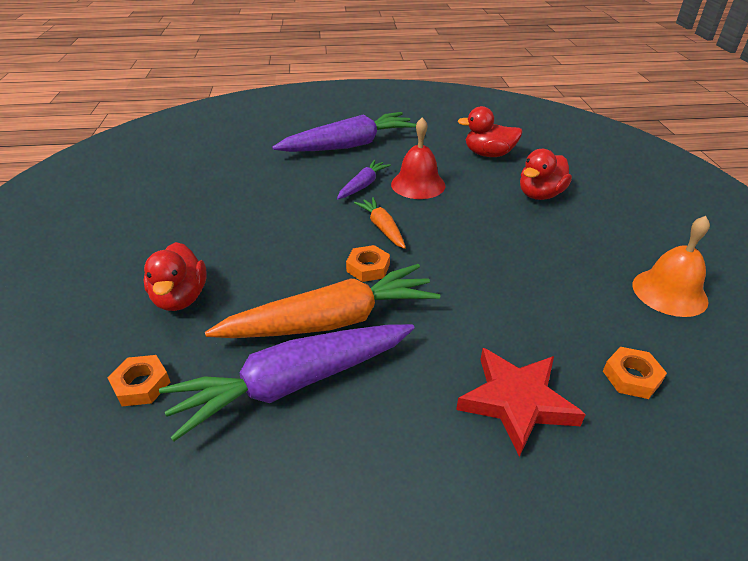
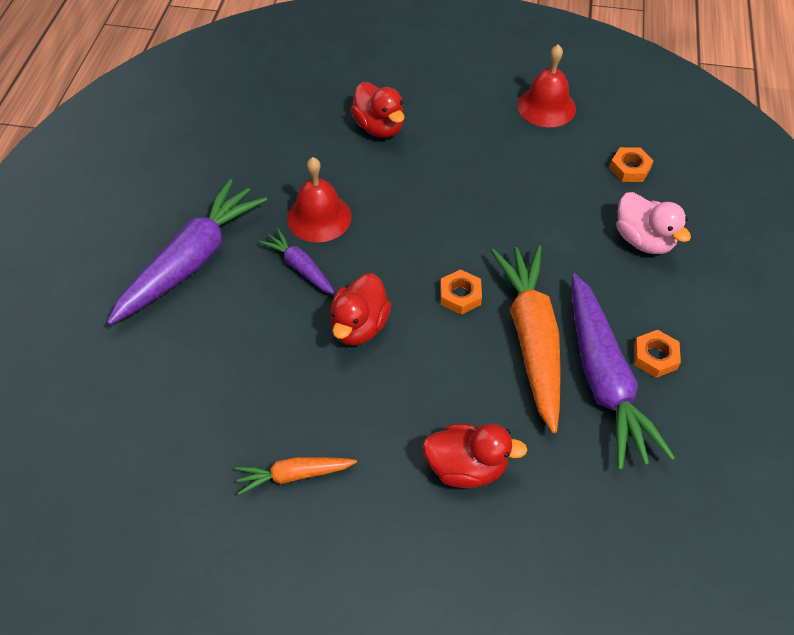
camera: 75 degrees left, 15 degrees up
(141, 385) = (586, 500): orange nut -> orange nut (655, 357)
(349, 145) = (191, 261): purple carrot -> purple carrot turned 45 degrees clockwise
(382, 228) = (395, 269): orange carrot -> orange carrot (294, 475)
(488, 154) = (279, 138): red duck -> red duck (359, 326)
(517, 402) = (643, 240): red star -> pink duck
(669, 292) = (546, 107): orange bell -> red bell

